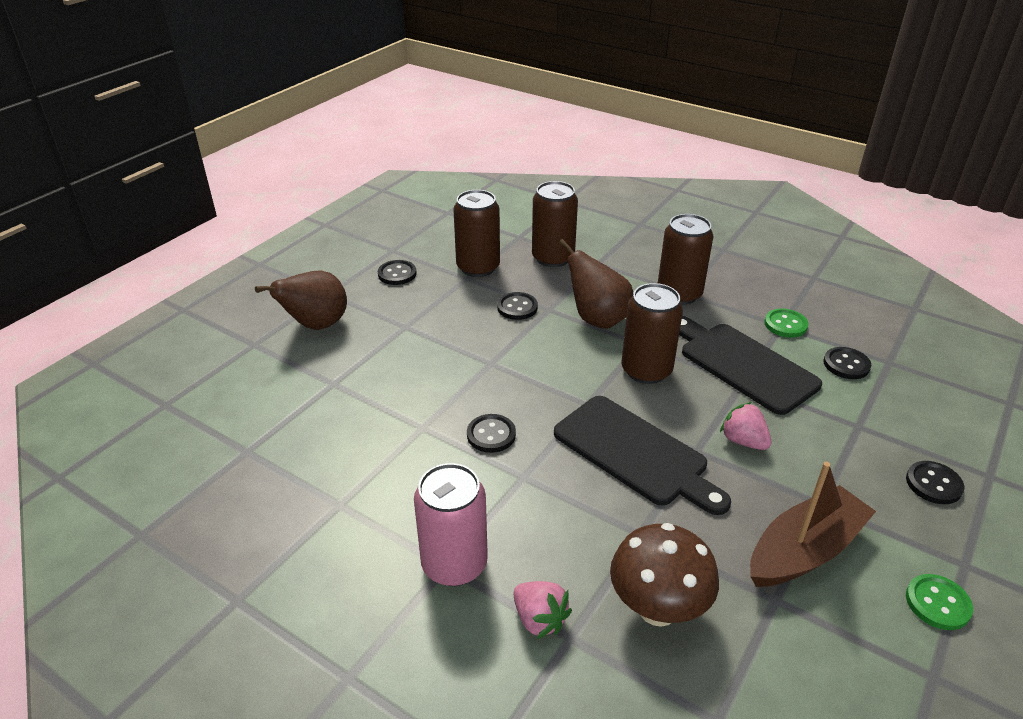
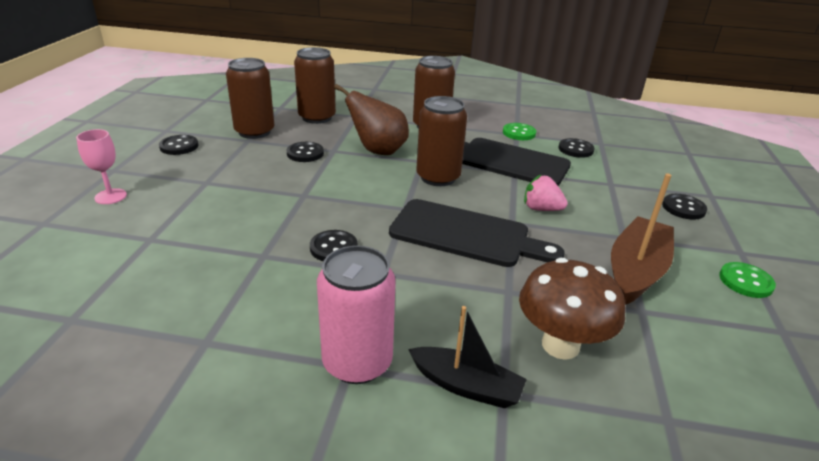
camera: 25 degrees left, 5 degrees down
(316, 325) = (110, 196): brown pear -> pink goblet
(539, 619) = (466, 386): pink strawberry -> black boat

